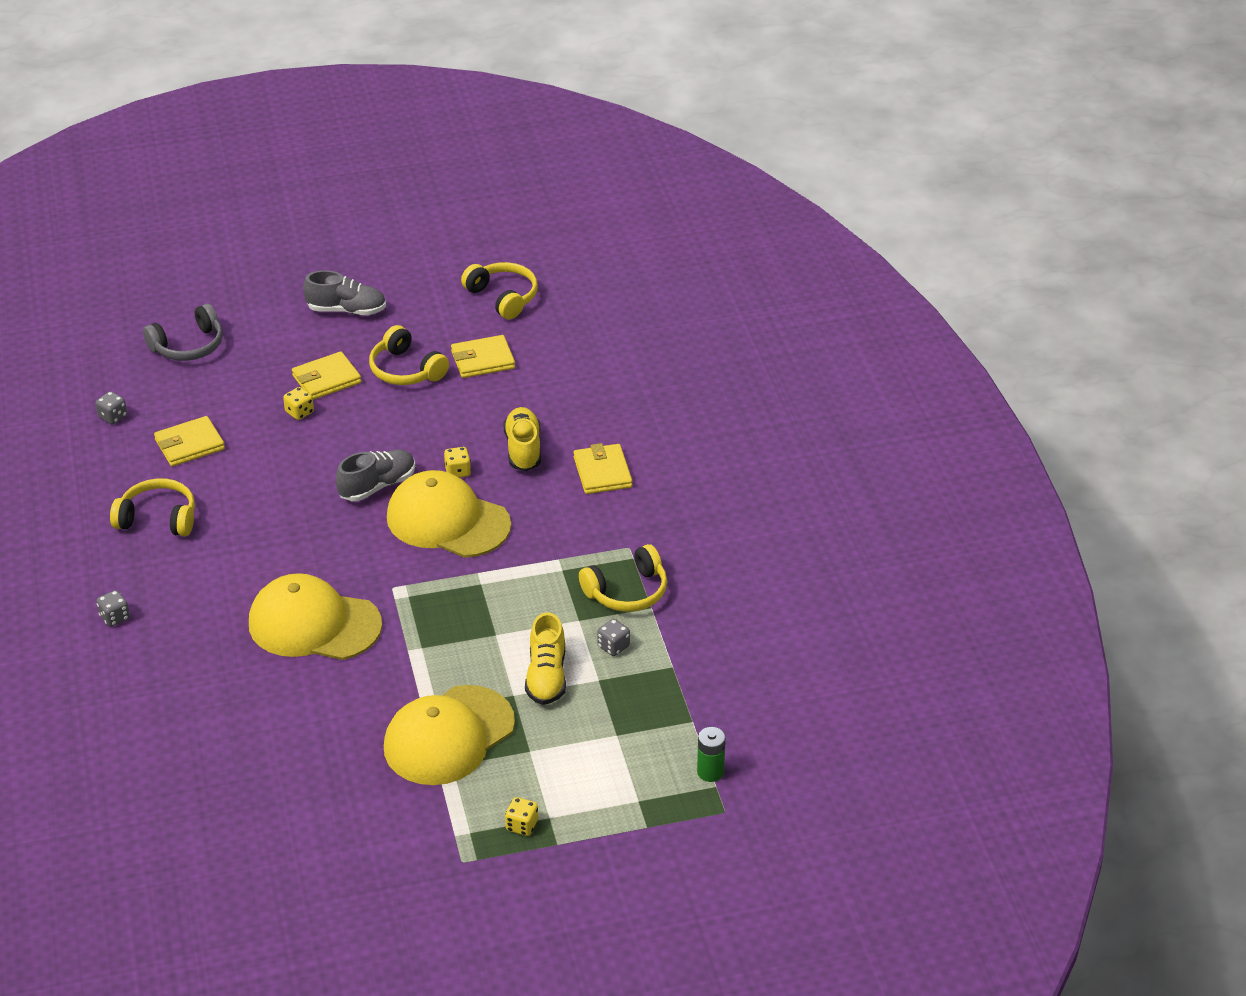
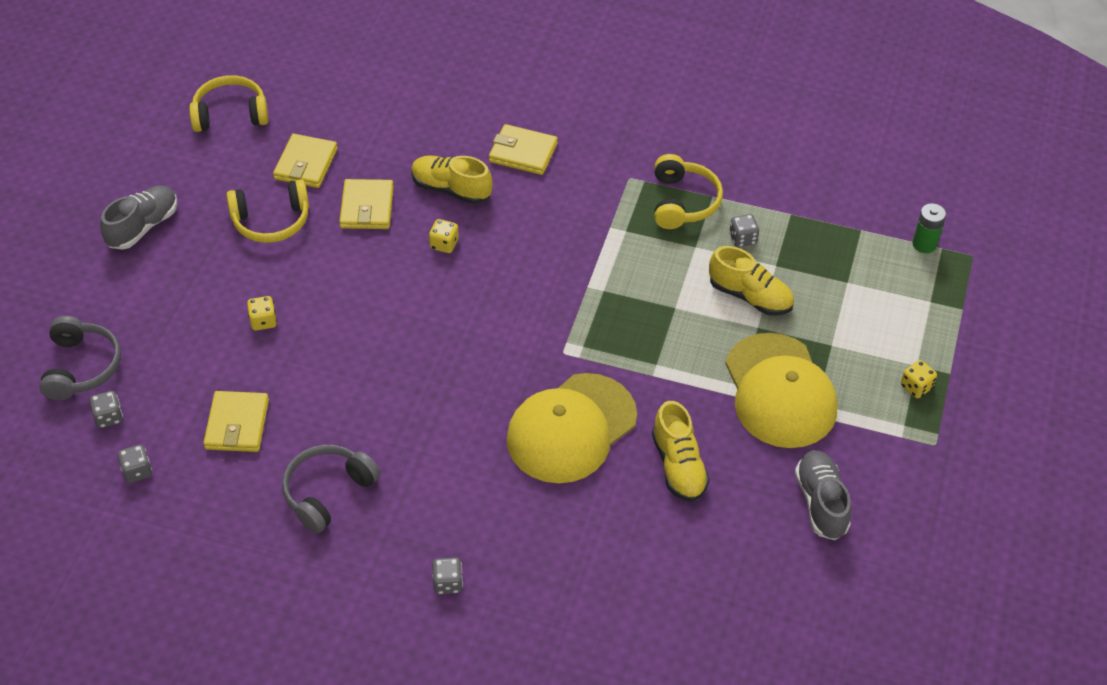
camera: 60 degrees left, 10 degrees up
(152, 380) = (109, 417): none -> grey dice
(158, 518) = (327, 492): yellow headphones -> grey headphones
(319, 703) = (678, 466): none -> yellow shoe
(326, 379) = (232, 282): yellow wallet -> yellow wallet (367, 207)
(377, 486) = (417, 307): grey shoe -> grey shoe (821, 502)
(447, 521) = (504, 278): yellow cap -> none

